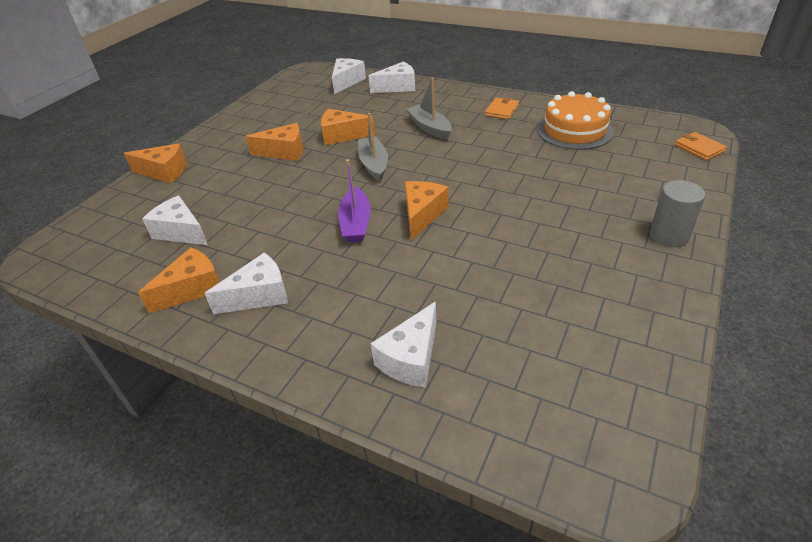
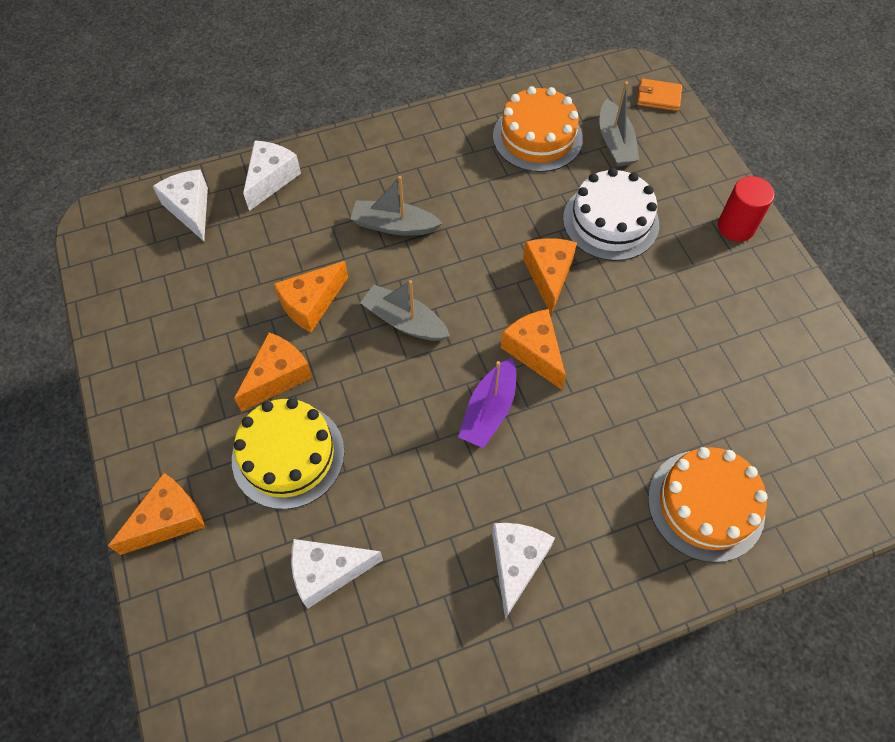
camera: 50 degrees left, 20 degrees up
(192, 289) = (446, 616): orange cheese -> orange cheese (548, 275)
(241, 180) = (288, 455): none -> yellow cake
(356, 223) = (489, 410): purple boat -> purple boat turned 75 degrees clockwise
(411, 358) = (705, 505): white cheese -> orange cake
(501, 110) = (436, 149): orange wallet -> none
(567, 186) = (610, 221): none -> white cake
(628, 154) = (615, 143): none -> grey boat
(668, 236) = (736, 227): grey cylinder -> red cylinder

